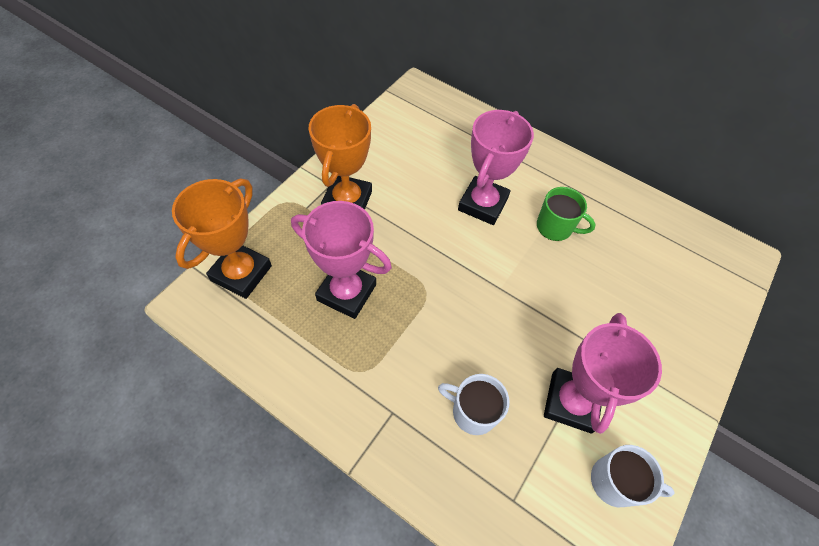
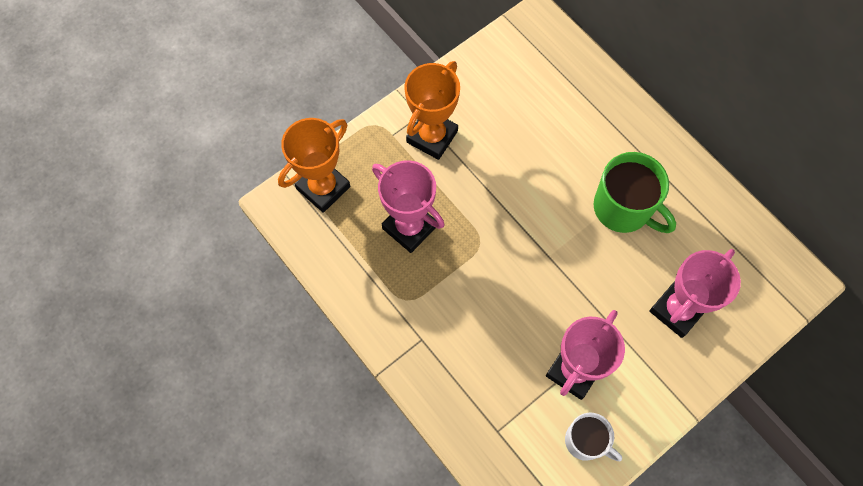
camera: 20 degrees right, 10 degrees up
(472, 411) = (487, 356): white mug -> none
(482, 204) = (560, 168): pink trophy -> pink trophy (677, 310)
(555, 227) = (623, 208): green mug -> green mug, size x1.61

